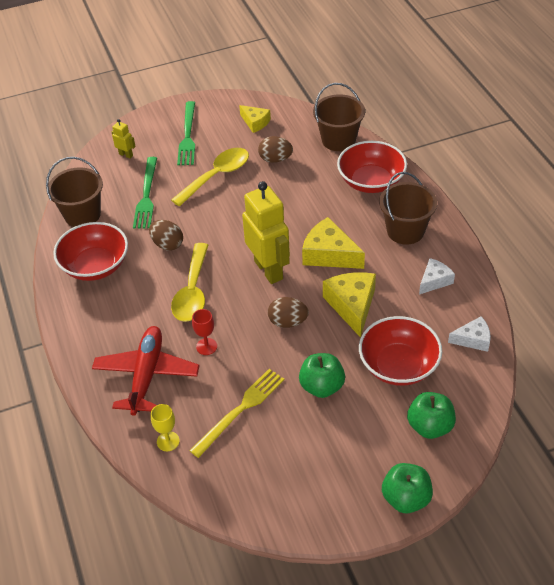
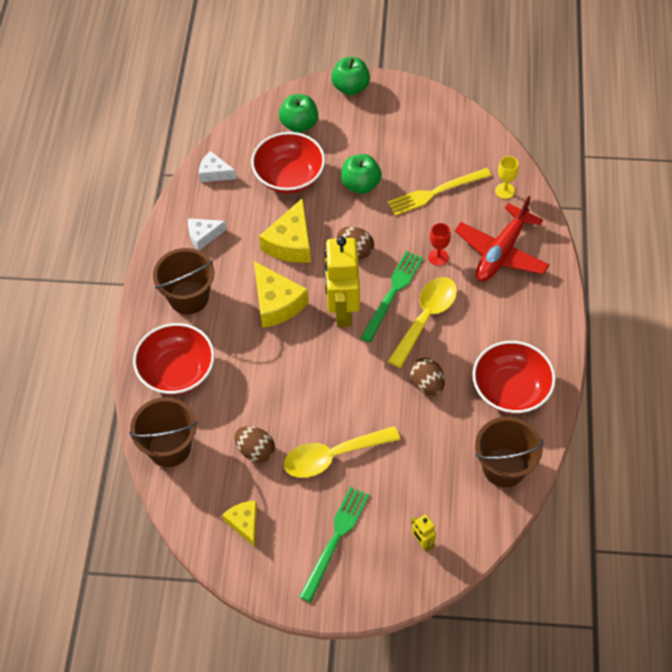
camera: 155 degrees left, 10 degrees up
(146, 195) = (423, 463): green fork -> green fork (392, 293)

